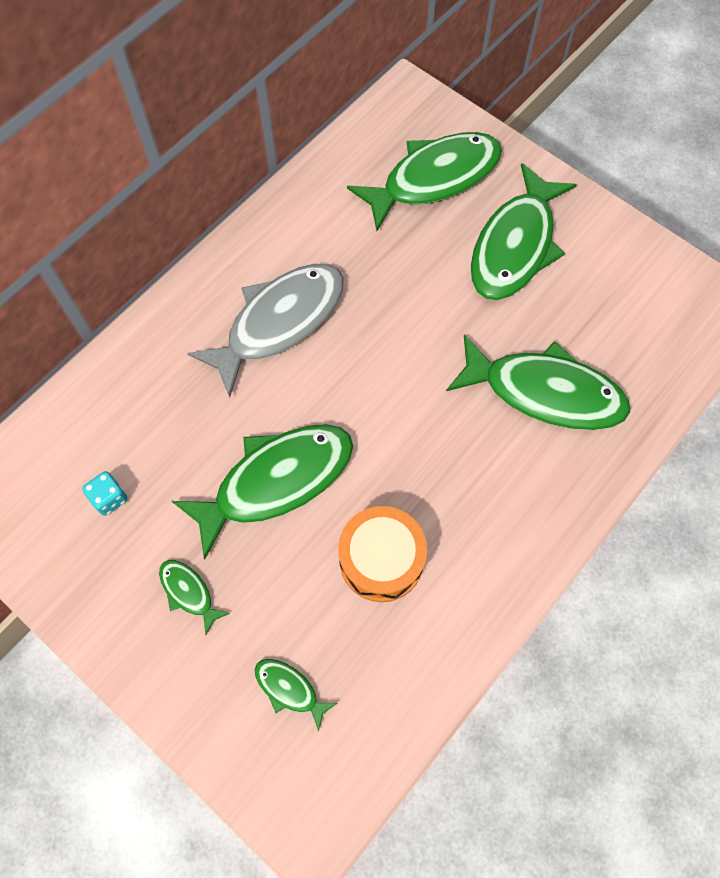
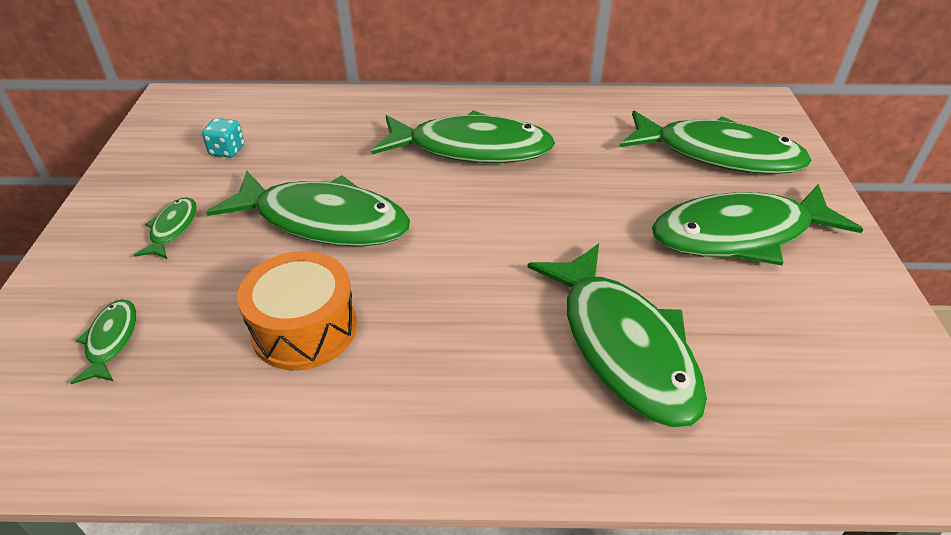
camera: 50 degrees right, 25 degrees down
(279, 322) = (471, 148): grey fish -> green fish

